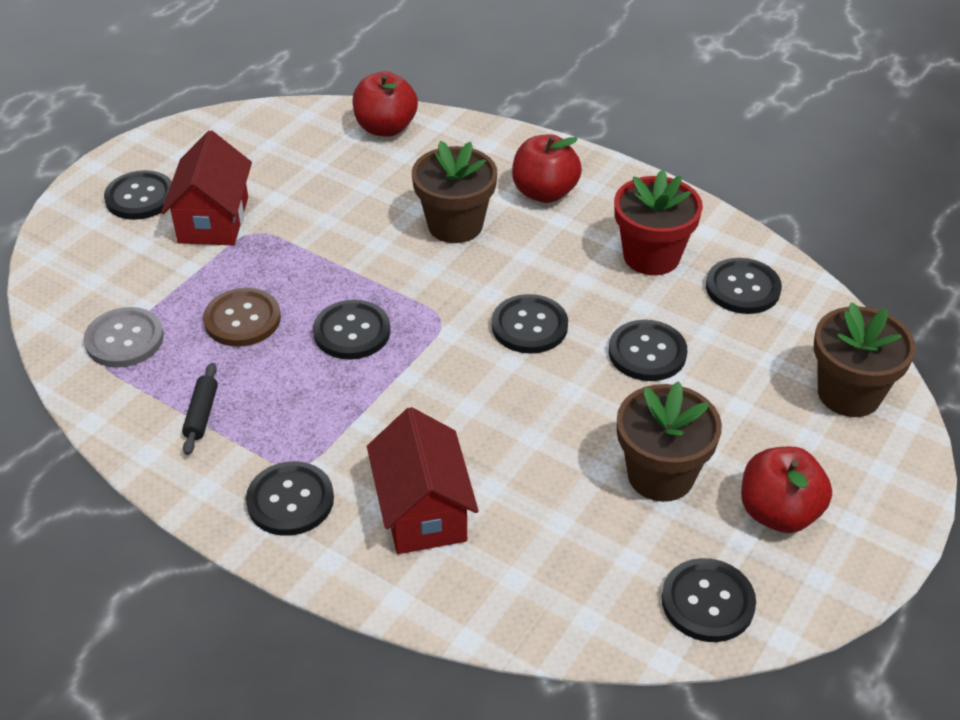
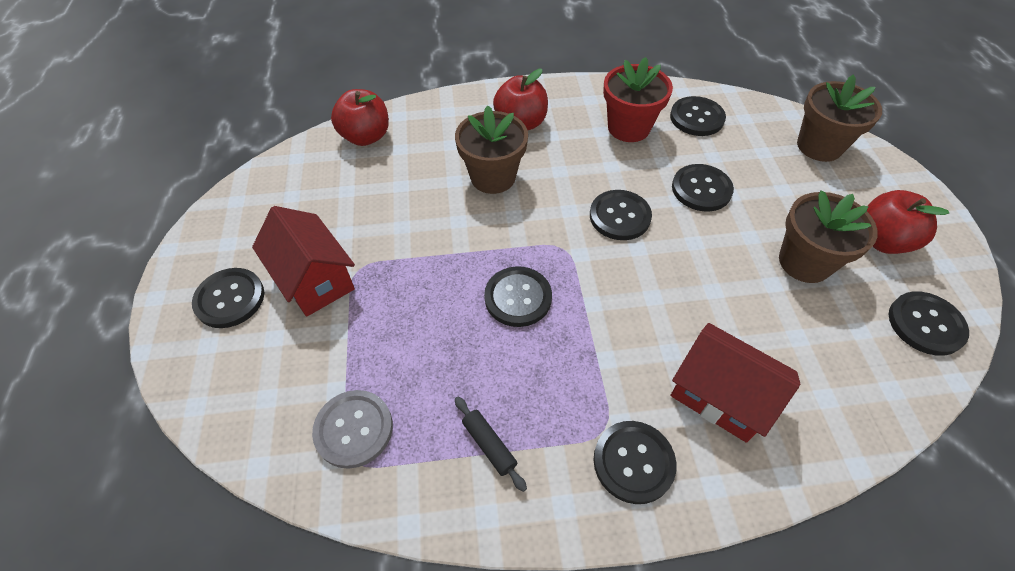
camera: 40 degrees left, 10 degrees up
(242, 319) = (429, 343): brown button -> none

